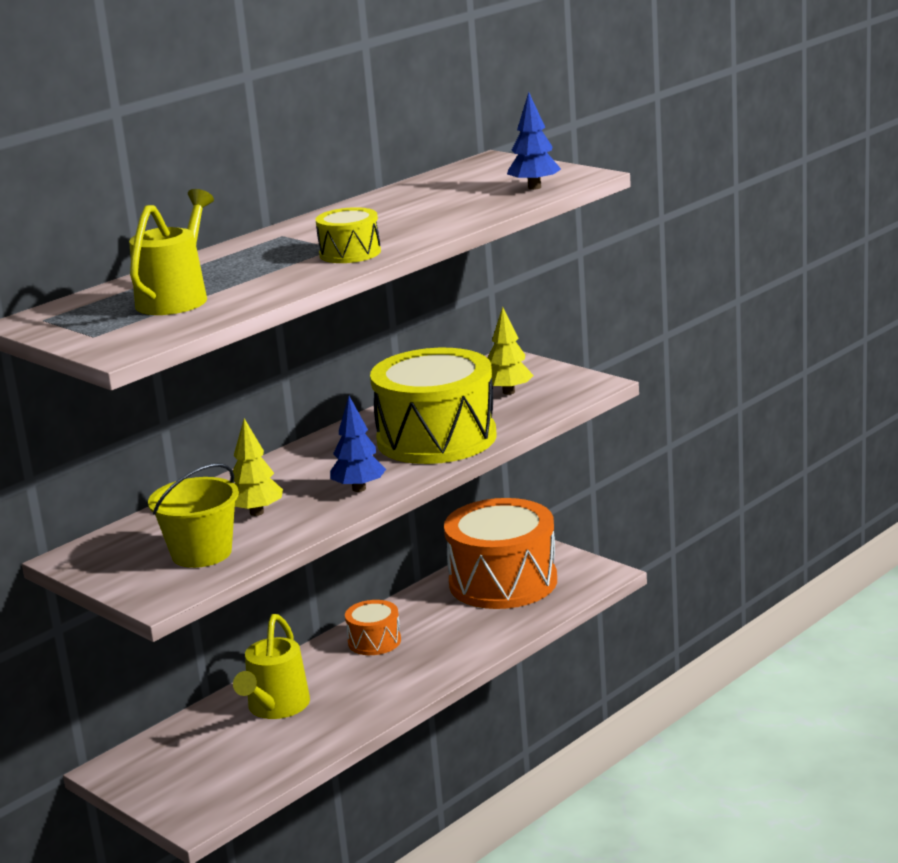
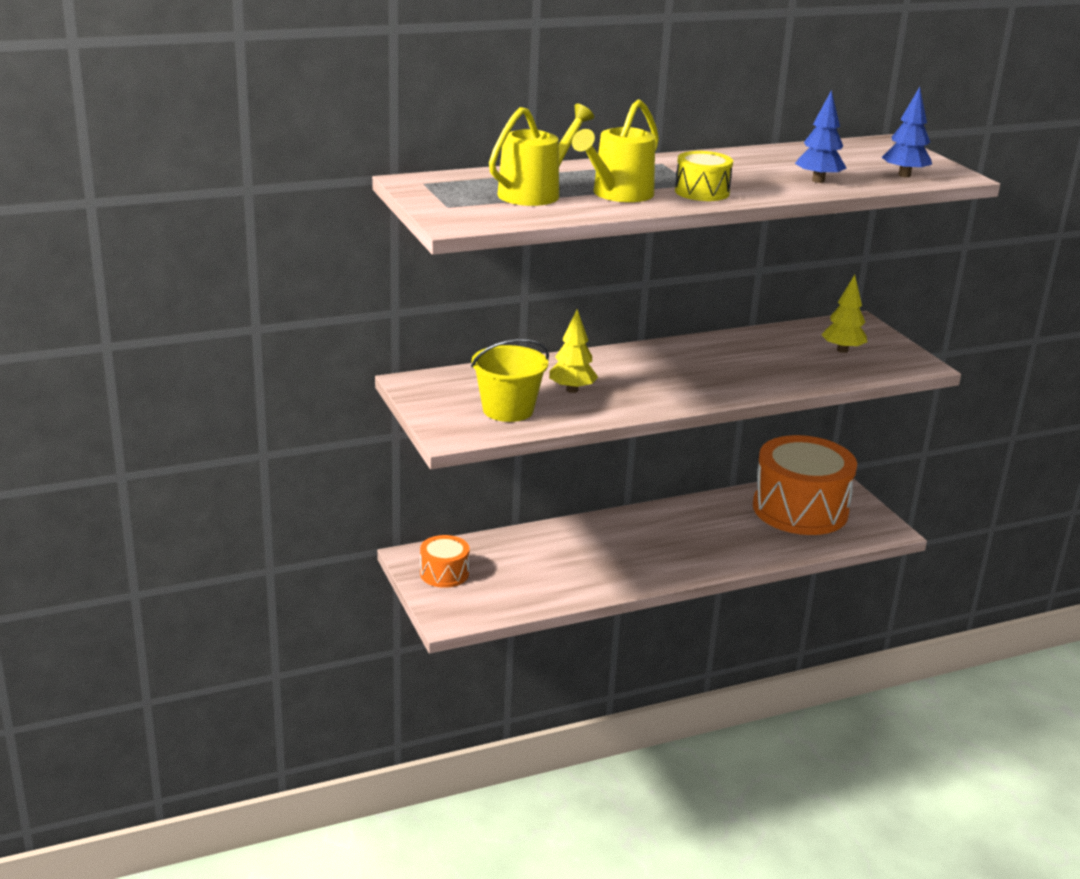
camera: 20 degrees right, 5 degrees up
(276, 708) = (560, 552): yellow watering can -> yellow watering can (618, 194)
(359, 489) = (664, 395): blue tree -> blue tree (818, 180)
(374, 641) = (667, 524): orange drum -> orange drum (444, 573)
(436, 438) = (755, 372): yellow drum -> none

